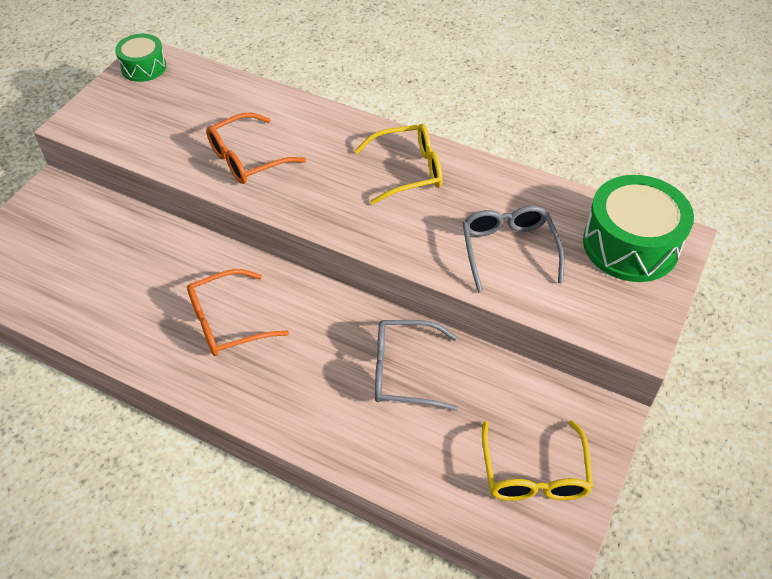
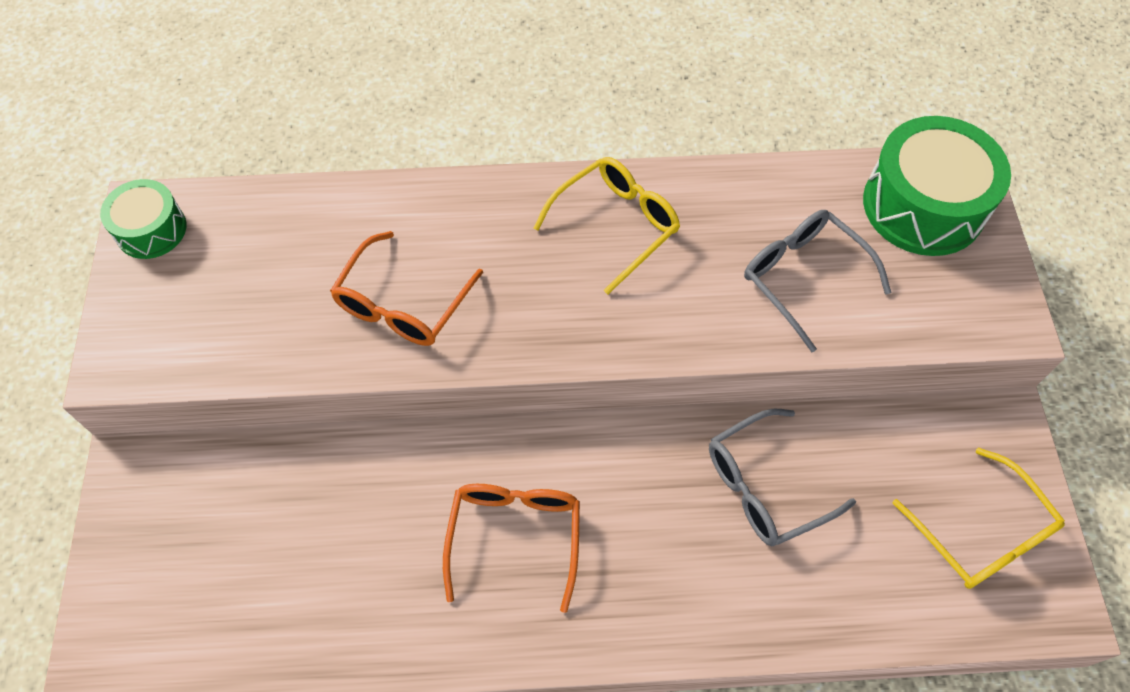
camera: 30 degrees left, 10 degrees up
(227, 322) = (515, 536): orange glasses -> orange glasses turned 150 degrees clockwise

